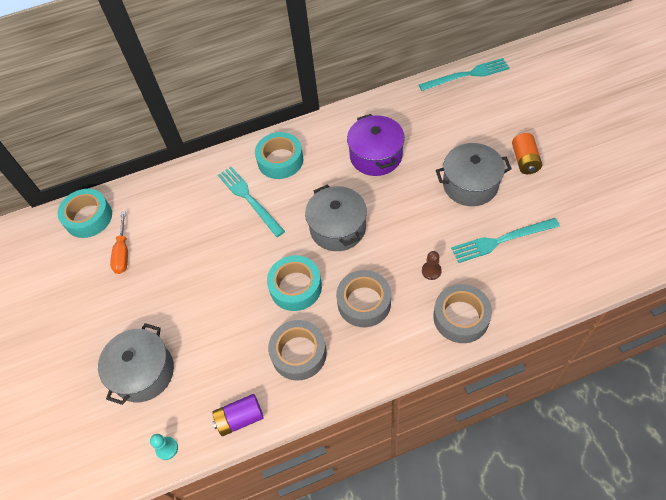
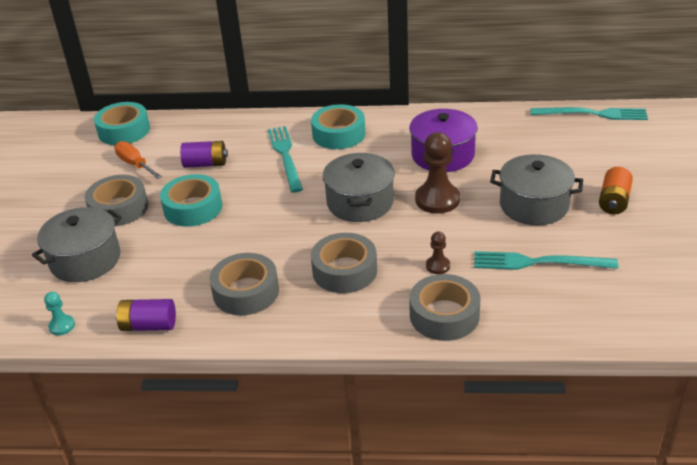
camera: 20 degrees right, 20 degrees down
(123, 252) = (135, 164): orange screwdriver -> orange screwdriver turned 120 degrees clockwise
(138, 306) = (119, 208): none -> grey tape
(185, 231) = (205, 164): none -> purple battery
(295, 287) = (282, 237): turquoise tape -> turquoise tape (193, 208)
(396, 204) = (437, 200): none -> brown pawn

